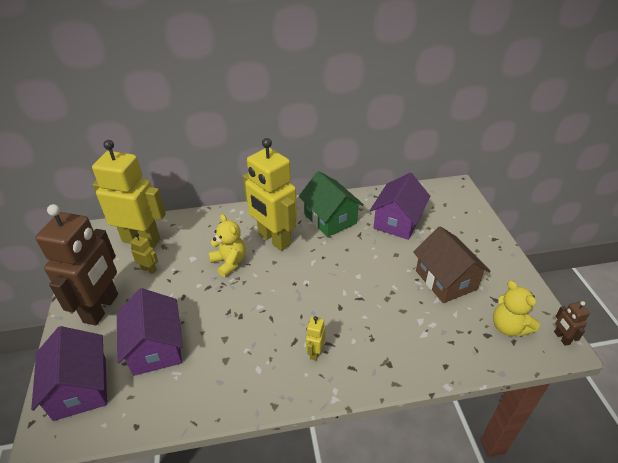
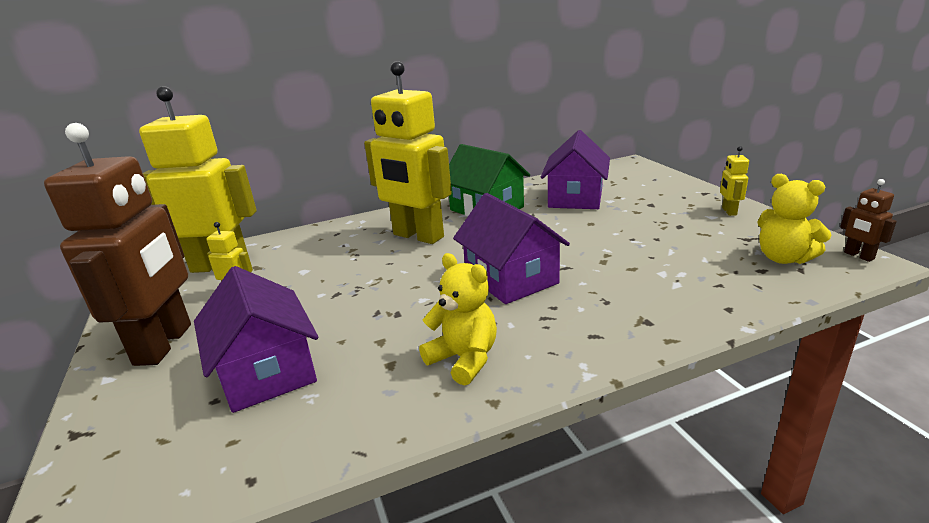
camera: 10 degrees left, 15 degrees down
(80, 387) = (133, 448): purple house -> purple house (511, 278)
(229, 262) = (361, 266): yellow teddy bear -> yellow teddy bear (464, 359)
(315, 352) = (530, 330): yellow robot -> yellow robot (728, 211)
(446, 280) = (670, 233): brown house -> none

